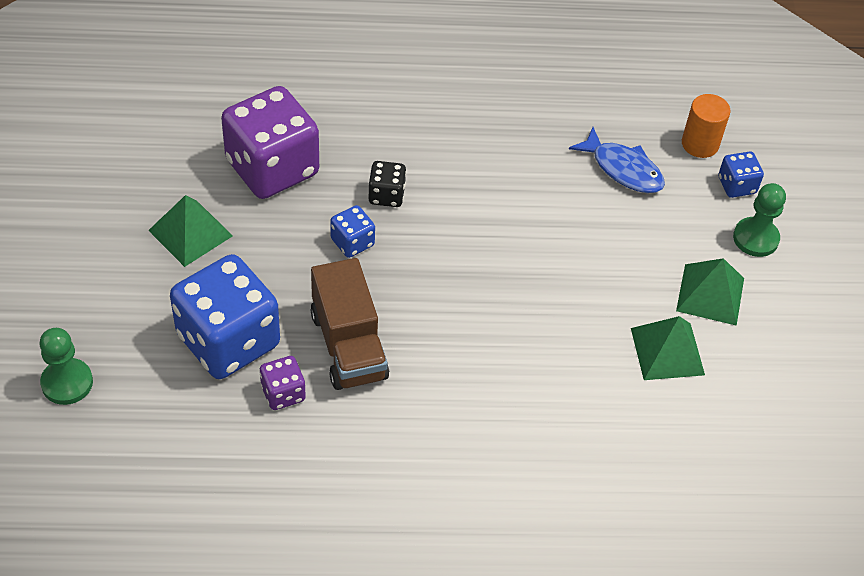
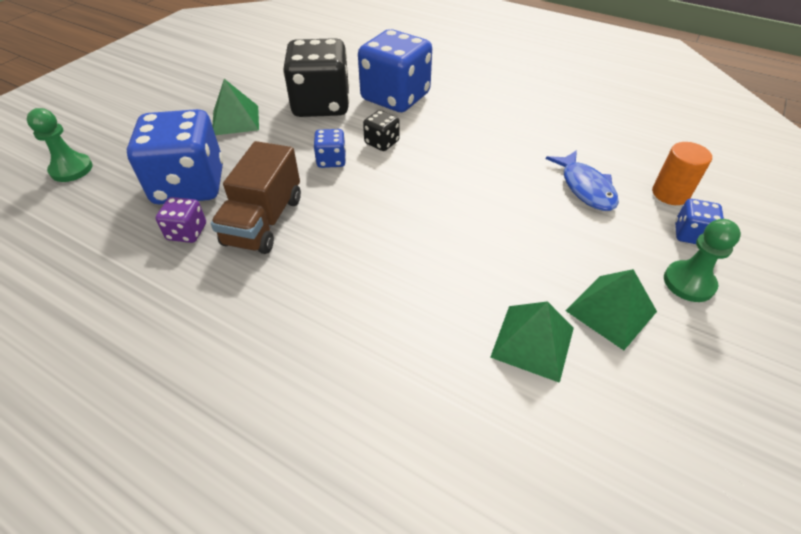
camera: 35 degrees right, 5 degrees down
(272, 168) = (321, 105): purple dice -> black dice
(350, 121) = (395, 97): none -> blue dice

